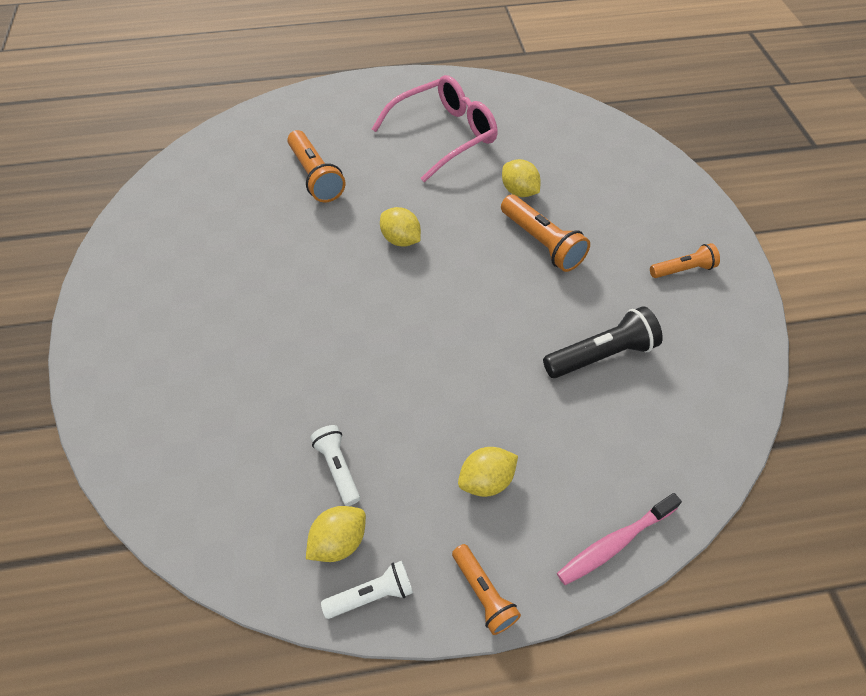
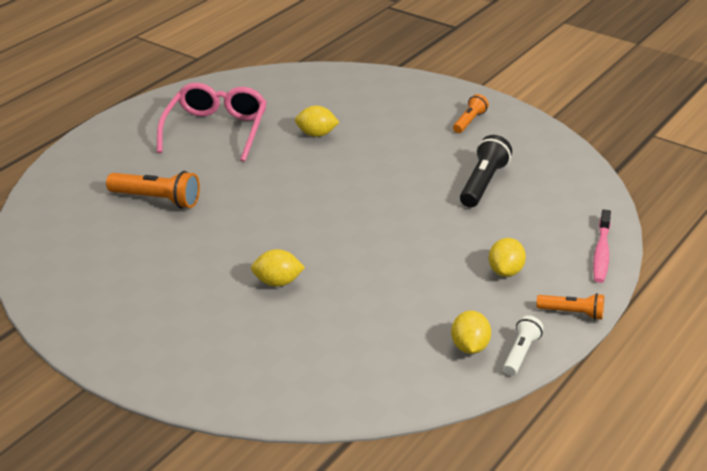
camera: 45 degrees left, 20 degrees down
(338, 468) = (418, 320): white flashlight -> none
(401, 240) = (278, 199): yellow lemon -> yellow lemon (277, 282)
(542, 243) = (371, 152): orange flashlight -> none

